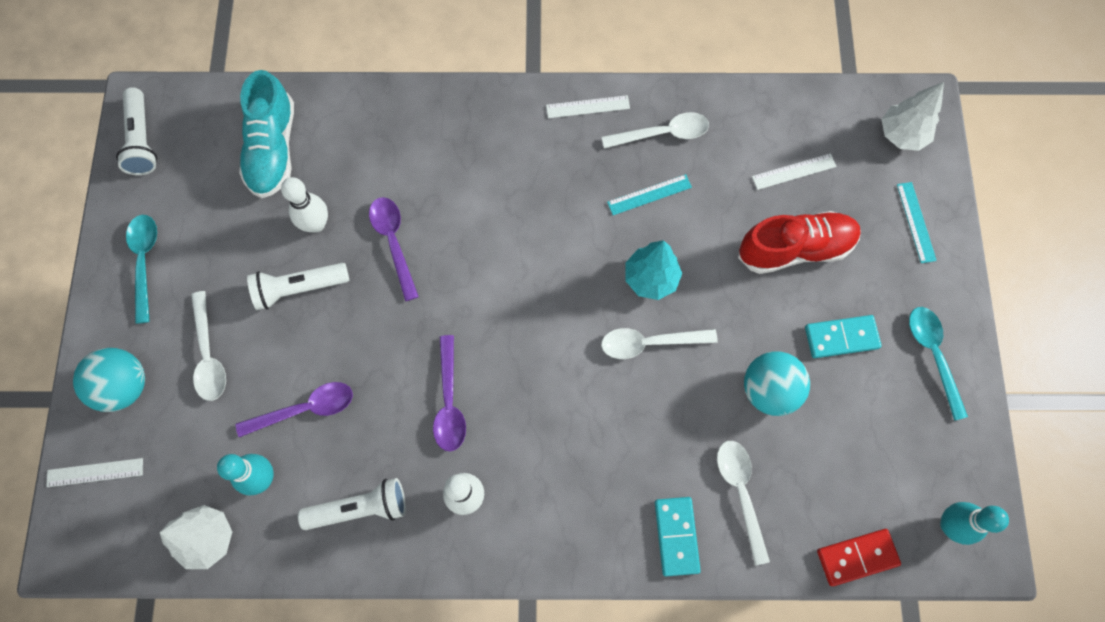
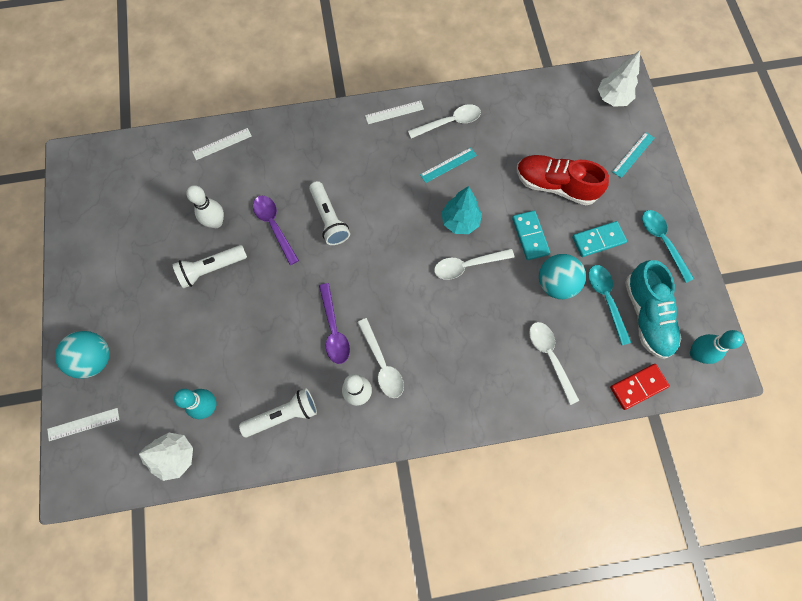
camera: 10 degrees left, 0 degrees up
(142, 140) = (78, 184): white flashlight -> white flashlight (329, 219)
(145, 262) = (95, 268): turquoise spoon -> turquoise spoon (606, 299)
(209, 355) = (154, 326): white spoon -> white spoon (382, 364)
(273, 149) = (175, 175): turquoise shoe -> turquoise shoe (647, 315)
(305, 409) = (231, 352): purple spoon -> none
(676, 536) = (511, 395): turquoise domino -> turquoise domino (530, 236)
(794, 171) = (544, 134): white ruler -> white ruler (222, 144)
(795, 249) = (555, 185): red shoe -> red shoe turned 135 degrees counterclockwise
(916, 222) = (633, 155): turquoise ruler -> turquoise ruler turned 60 degrees clockwise

